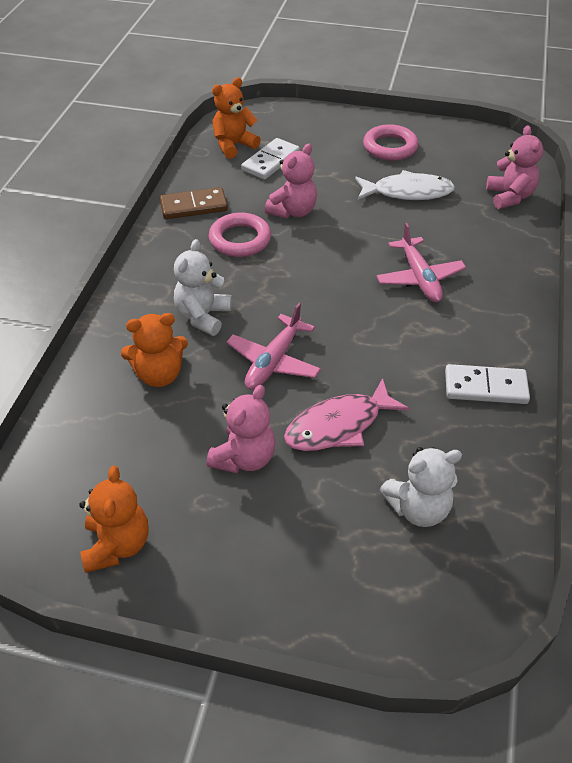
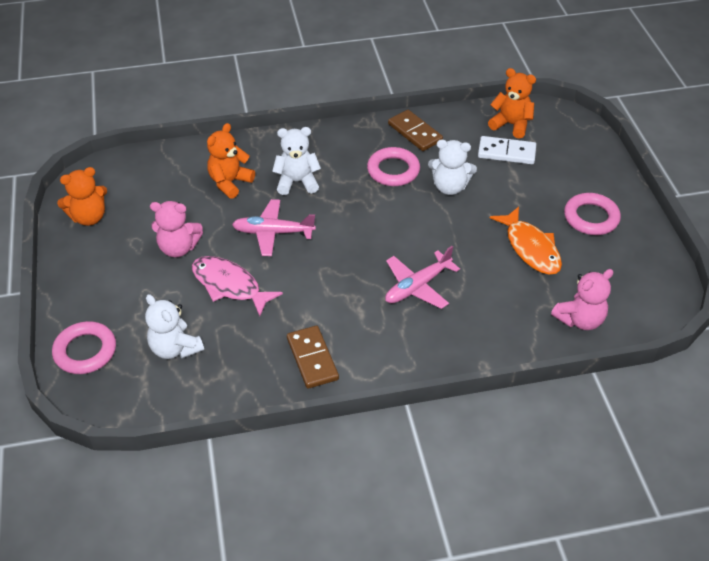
camera: 65 degrees right, 0 degrees up
(159, 374) = (230, 182): orange teddy bear -> orange teddy bear turned 75 degrees clockwise
(293, 211) = (449, 187): pink teddy bear -> white teddy bear
(380, 612) = (85, 351): none -> pink ring
(407, 192) = (530, 248): white fish -> orange fish
(485, 387) = (312, 359): white domino -> brown domino

